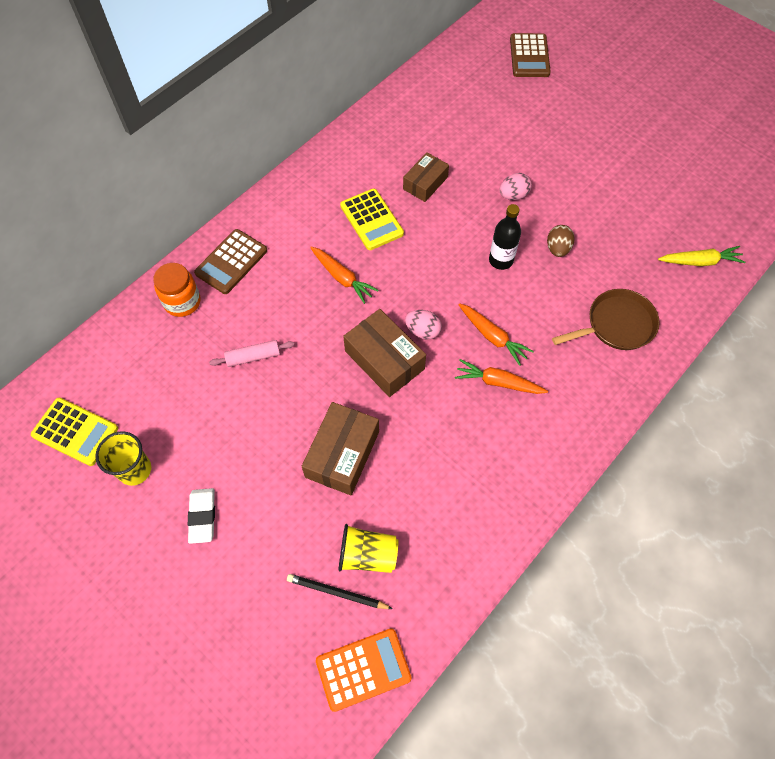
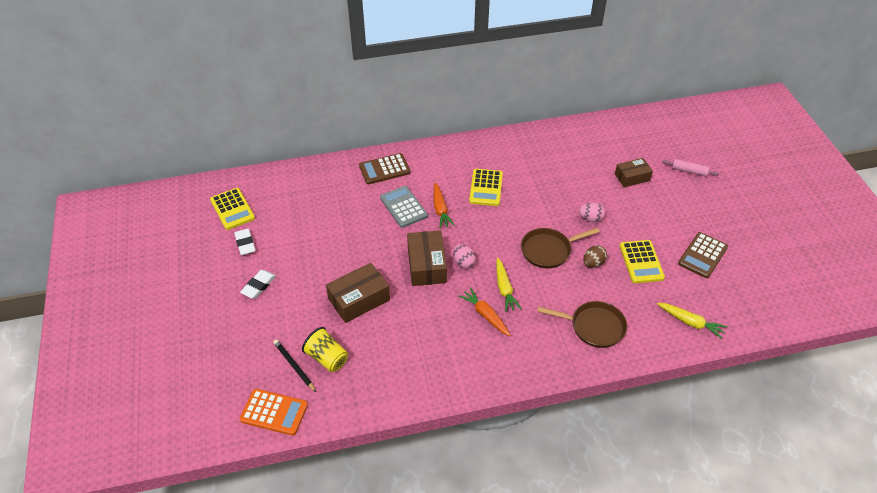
camera: 35 degrees right, 15 degrees down
(135, 470) = (245, 244): yellow cup -> white eraser
(182, 302) = (340, 176): orange jar -> none
(253, 357) = (354, 223): pink rolling pin -> pink rolling pin (689, 171)
(296, 300) = (403, 207): none -> grey calculator
(425, 183) = (538, 184): brown box -> brown box (632, 177)
(492, 336) = (504, 289): orange carrot -> yellow carrot
(501, 260) = (548, 250): black bottle -> brown pan
(529, 56) = (676, 145): brown calculator -> brown calculator (702, 255)
(602, 219) = (641, 262): none -> yellow calculator

